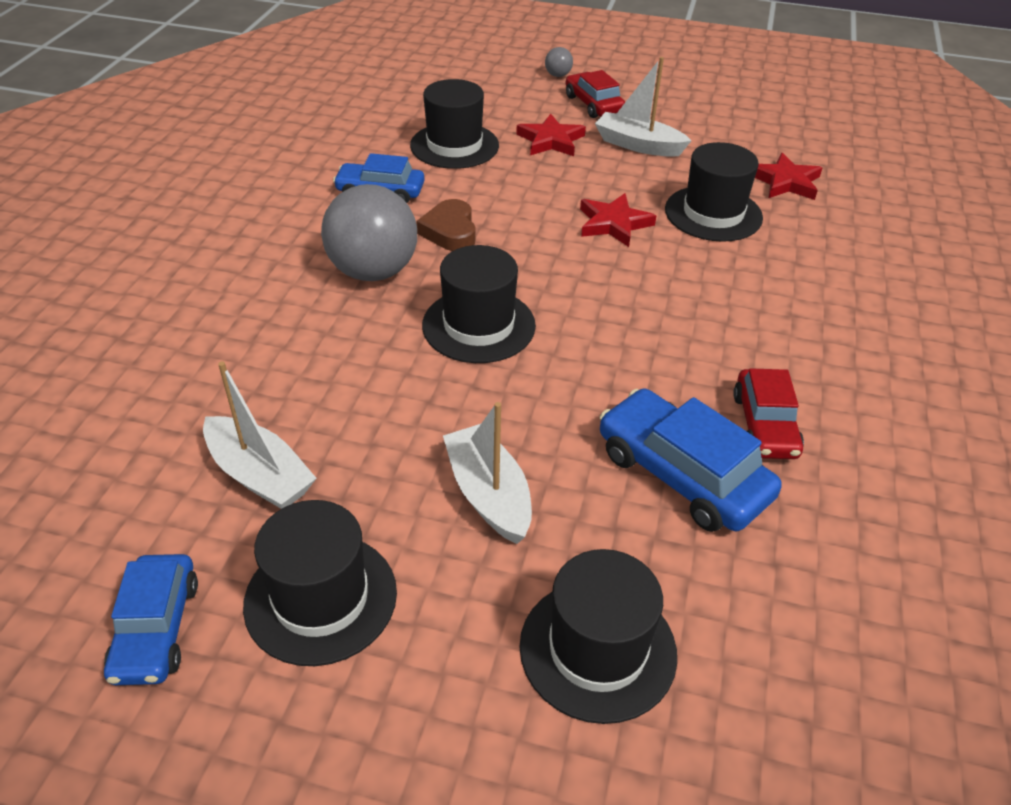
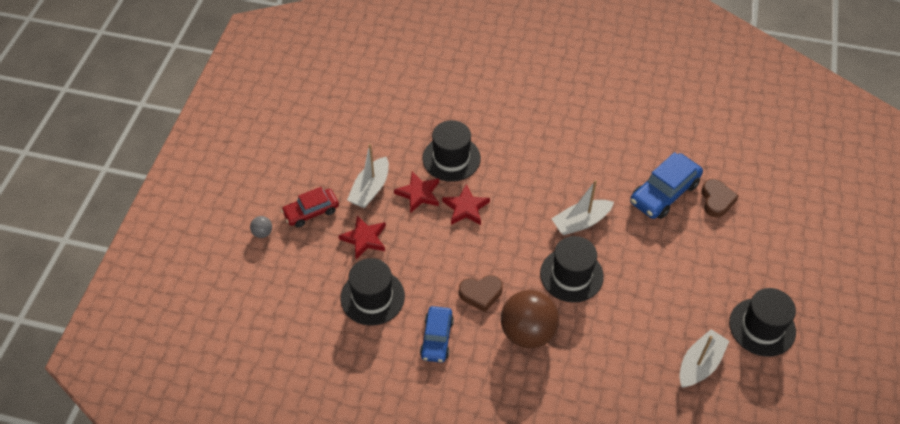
camera: 90 degrees left, 10 degrees up
(156, 629) = (793, 388): blue car -> none
(373, 271) = (527, 332): grey ball -> brown ball
(488, 494) = (691, 267): white boat -> white boat (581, 222)
(597, 649) = (761, 228): black hat -> none
(674, 568) = (716, 200): none -> brown heart
(764, 425) = (627, 159): red car -> none
(785, 182) = (414, 119): red star -> red star (419, 194)

